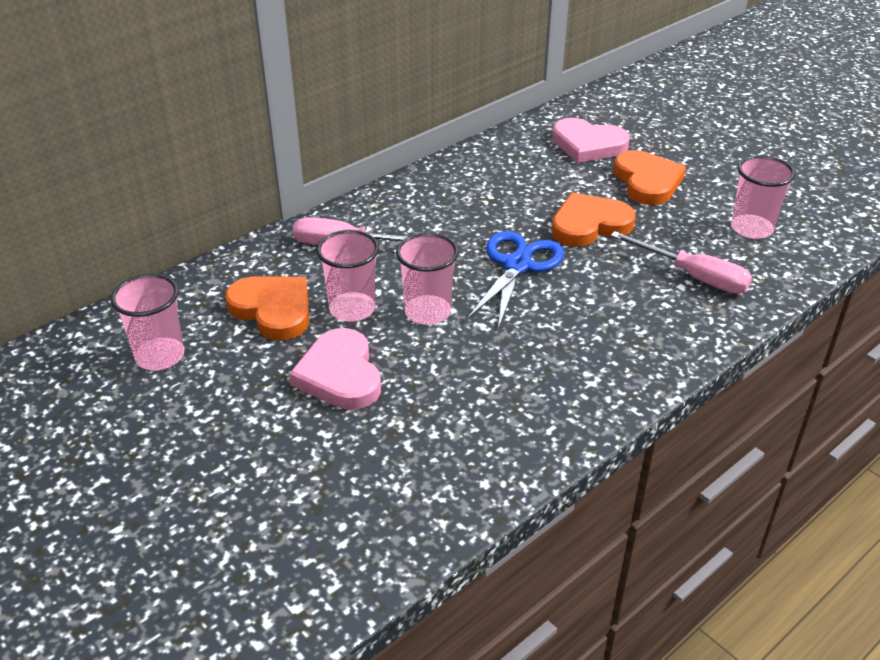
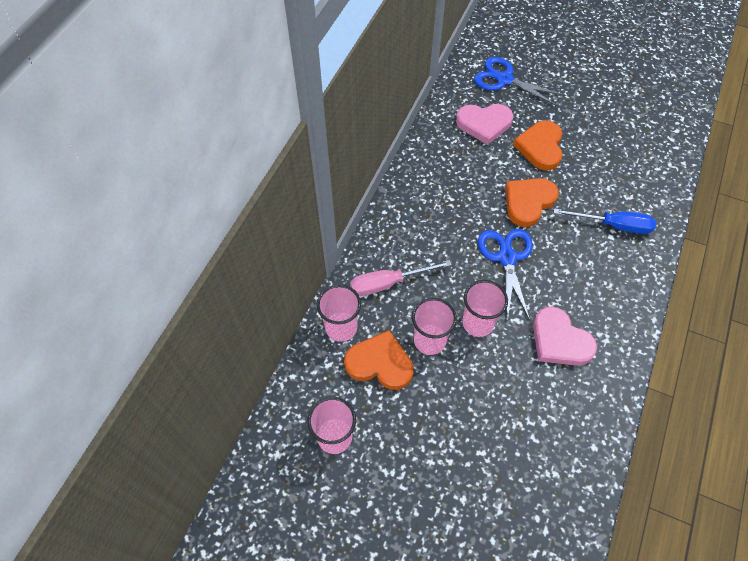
camera: 25 degrees left, 20 degrees up
(340, 374) = (459, 400): pink heart -> pink heart (559, 340)
(647, 114) = (504, 79): none -> blue scissors
(647, 181) = (540, 147): orange heart -> orange heart turned 135 degrees counterclockwise
(693, 276) = (613, 225): pink screwdriver -> blue screwdriver
(751, 228) = (623, 168): pink cup -> pink cup (341, 327)

